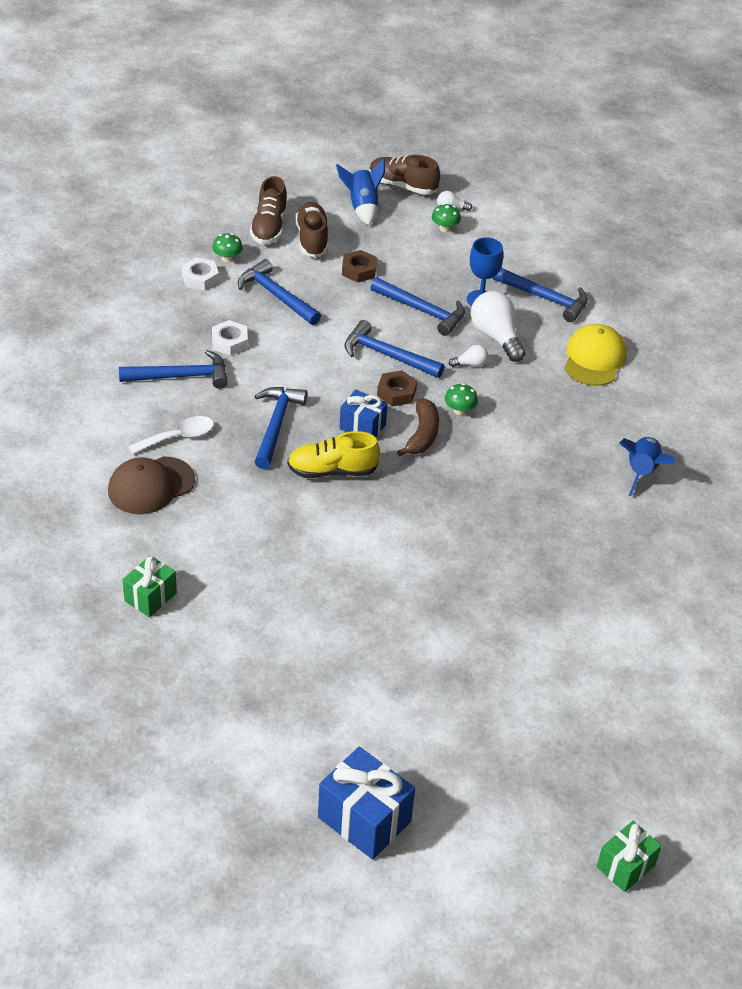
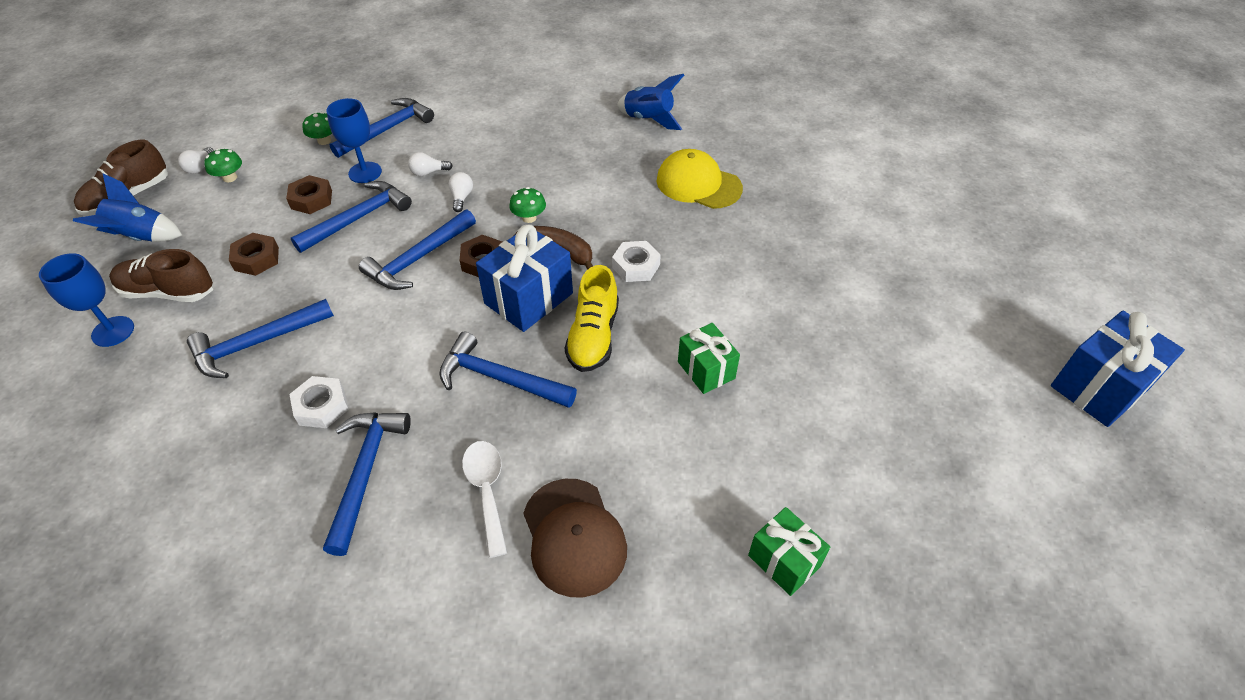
camera: 75 degrees left, 5 degrees up
(200, 278) = (168, 423): white nut -> white nut (636, 266)
(227, 258) = (146, 386): green mushroom -> green mushroom (324, 140)
(269, 227) = (113, 331): brown shoe -> blue goblet
(362, 427) = (528, 298): blue gift -> blue gift, size x1.60
(435, 279) = (311, 199): none -> brown nut
(496, 337) = (428, 172): white light bulb -> white light bulb, size x0.48
(594, 359) = (490, 117): yellow cap -> yellow cap (698, 184)
(625, 866) = (1102, 218): green gift -> green gift (706, 370)

